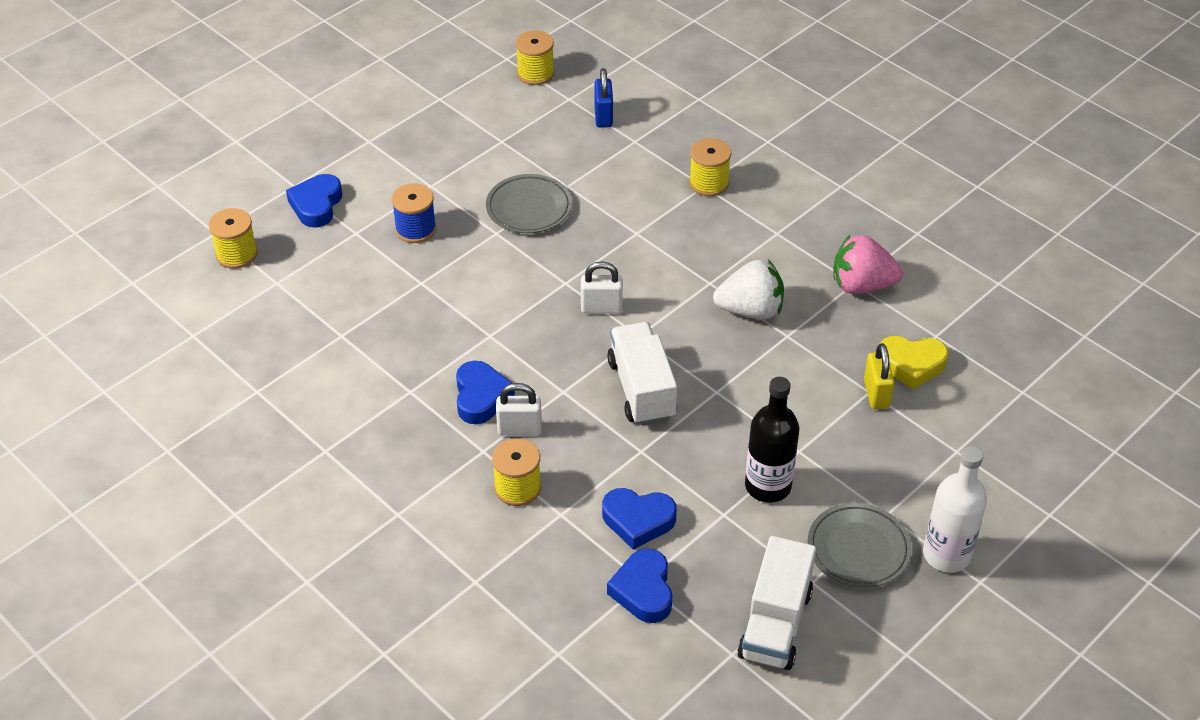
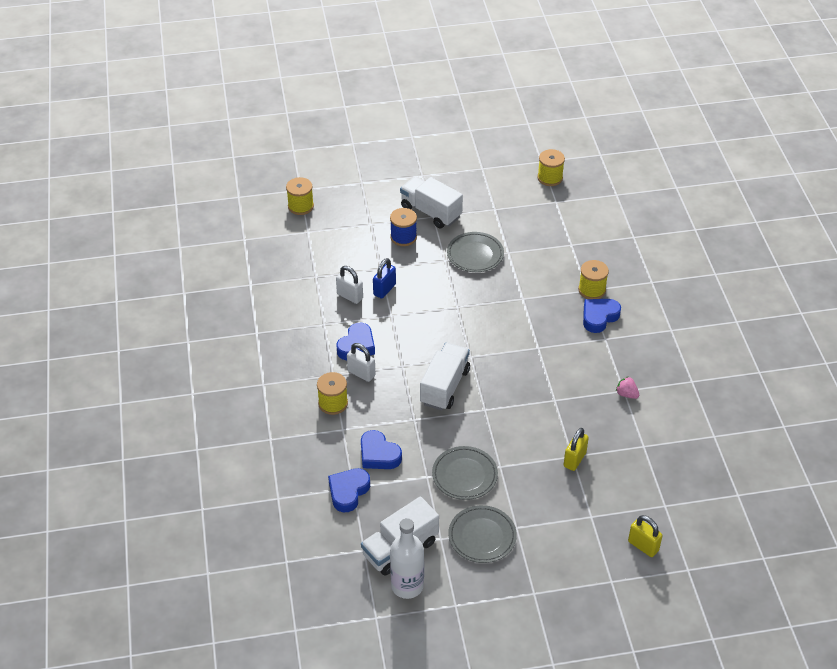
camera: 35 degrees right, 0 degrees up
(316, 205) = (363, 198): blue heart -> blue heart (599, 317)
(423, 181) = (431, 212): none -> white truck
(601, 308) = (464, 331): white padlock -> white padlock (350, 296)
(603, 117) = (566, 221): blue padlock -> blue padlock (384, 289)
(750, 310) = (546, 375): white strawberry -> none
(768, 486) = (464, 475): black bottle -> grey plate
(861, 285) = (626, 394): pink strawberry -> pink strawberry, size x0.50
(911, 364) = (612, 454): yellow heart -> none
(946, 554) = (529, 568): white bottle -> white bottle (407, 585)
(1044, 452) = (643, 546): none -> yellow padlock

